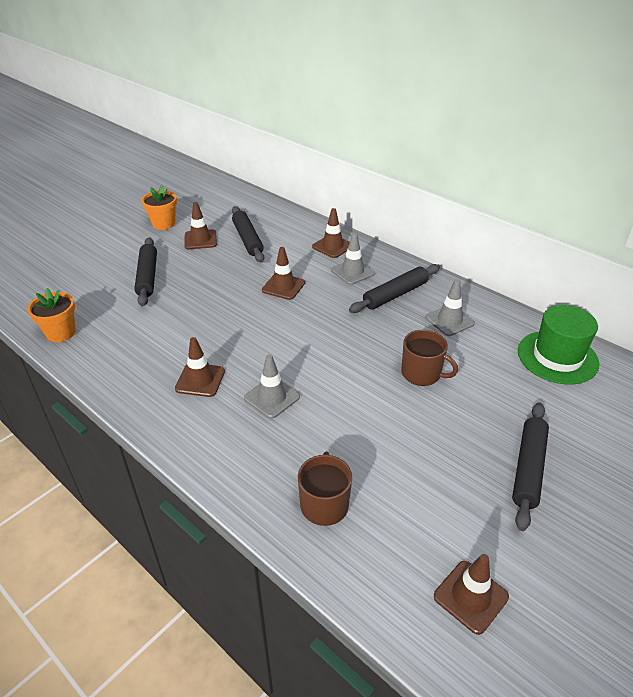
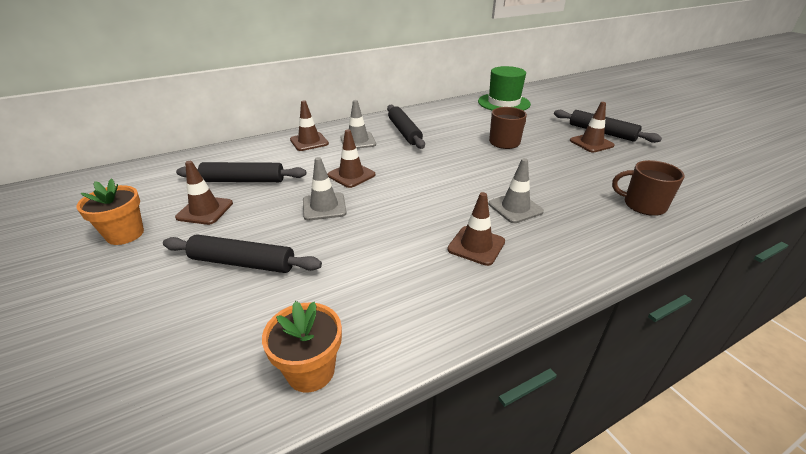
camera: 70 degrees left, 5 degrees down
(449, 320) = (449, 121): grey traffic cone -> grey traffic cone (324, 206)
(470, 596) = (709, 170): brown traffic cone -> brown traffic cone (591, 143)

